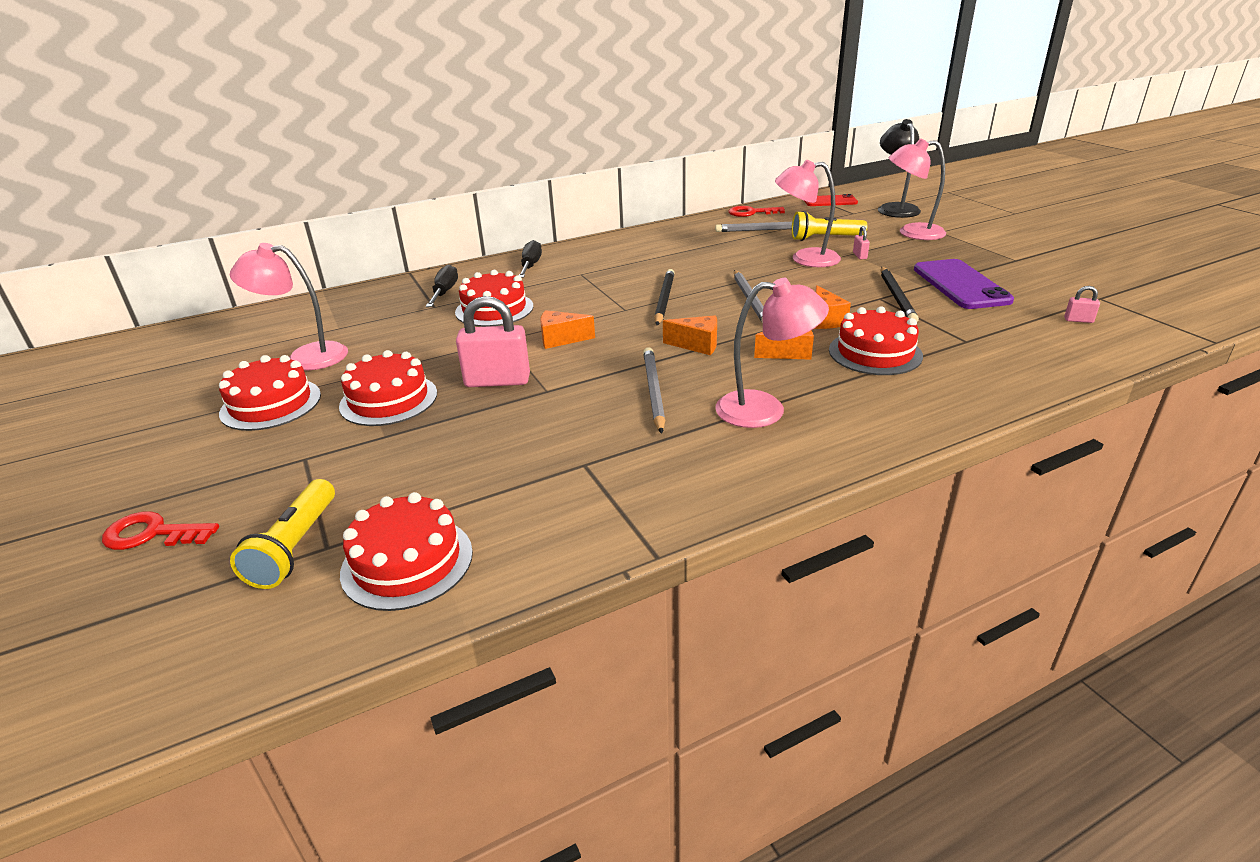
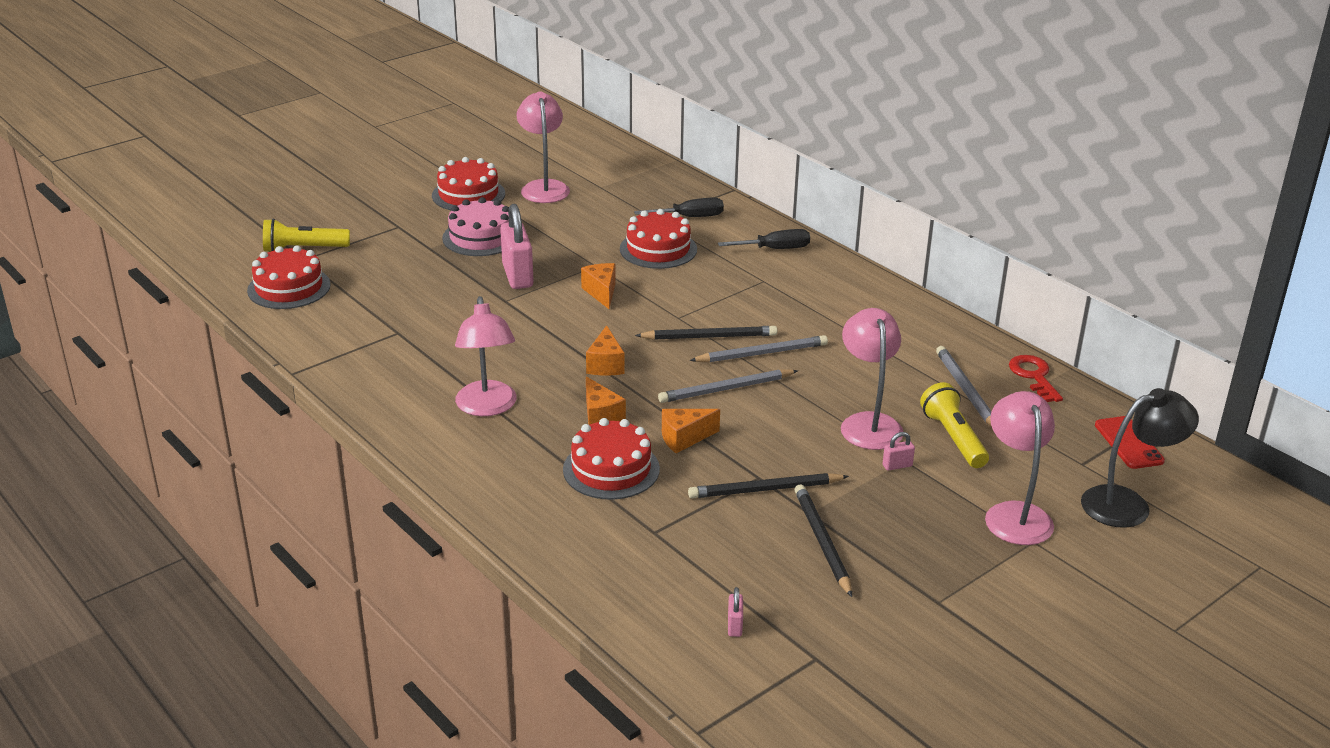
camera: 75 degrees right, 0 degrees up
(152, 534) = (316, 202): red key -> none
(388, 400) = (481, 237): red cake -> pink cake
(653, 391) = (511, 350): grey pencil -> grey pencil (761, 353)
(960, 285) = (822, 542): purple phone -> black pencil

